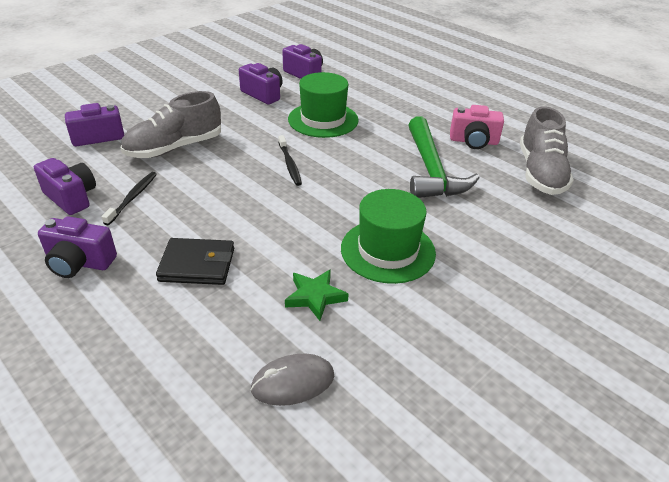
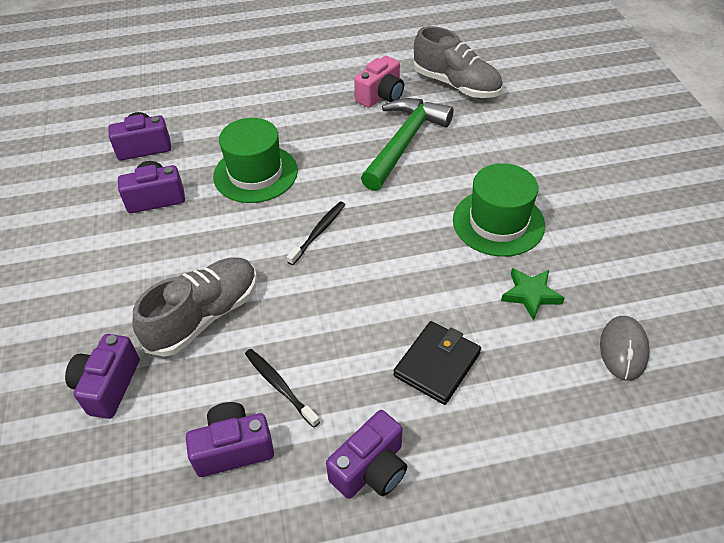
camera: 55 degrees left, 10 degrees up
(174, 148) = (204, 316): grey shoe -> grey shoe turned 135 degrees counterclockwise
(290, 164) = (319, 232): black toothbrush -> black toothbrush turned 75 degrees counterclockwise
(431, 170) = (404, 142): green hammer -> green hammer turned 90 degrees counterclockwise

